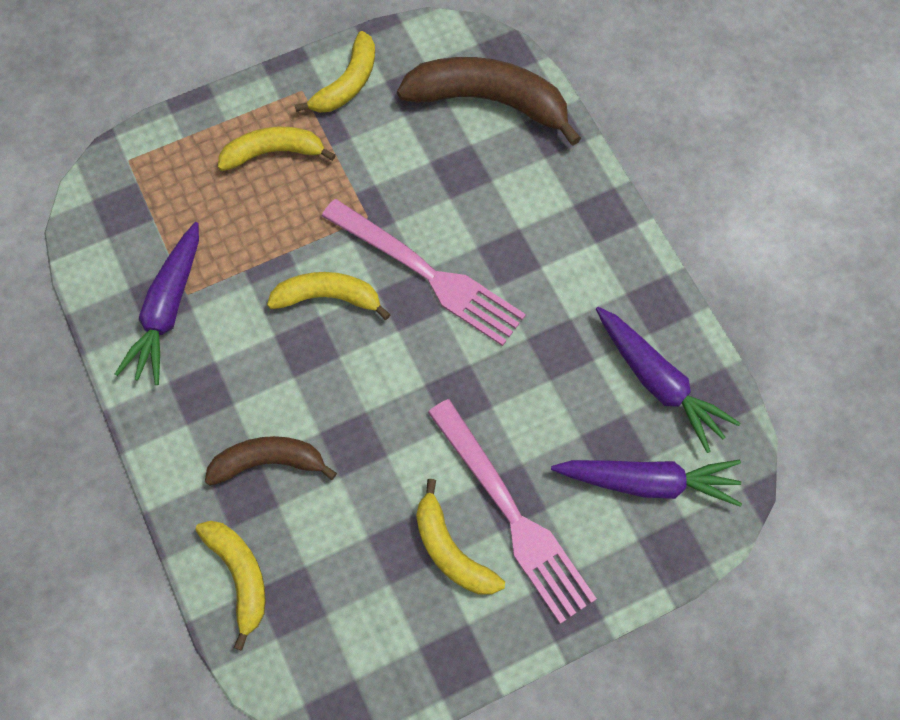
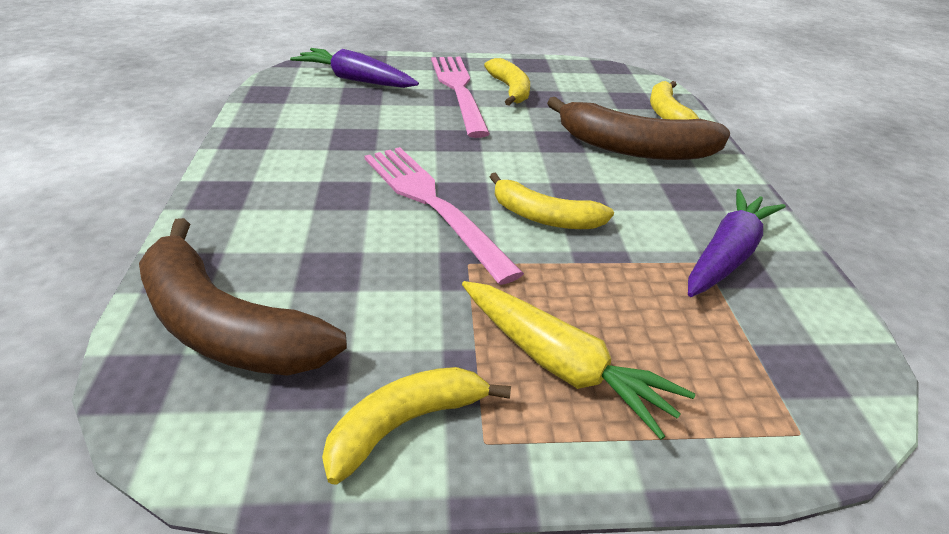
camera: 160 degrees left, 30 degrees down
(268, 462) = (634, 148): brown banana -> brown banana, size x1.64
(273, 153) = (562, 365): yellow banana -> yellow carrot
(658, 383) = (298, 107): purple carrot -> none

